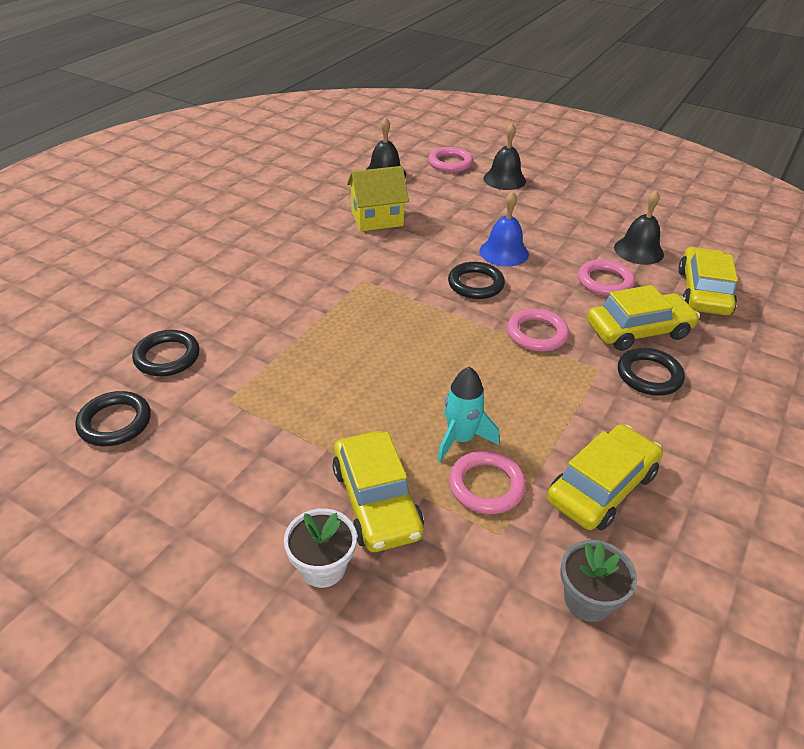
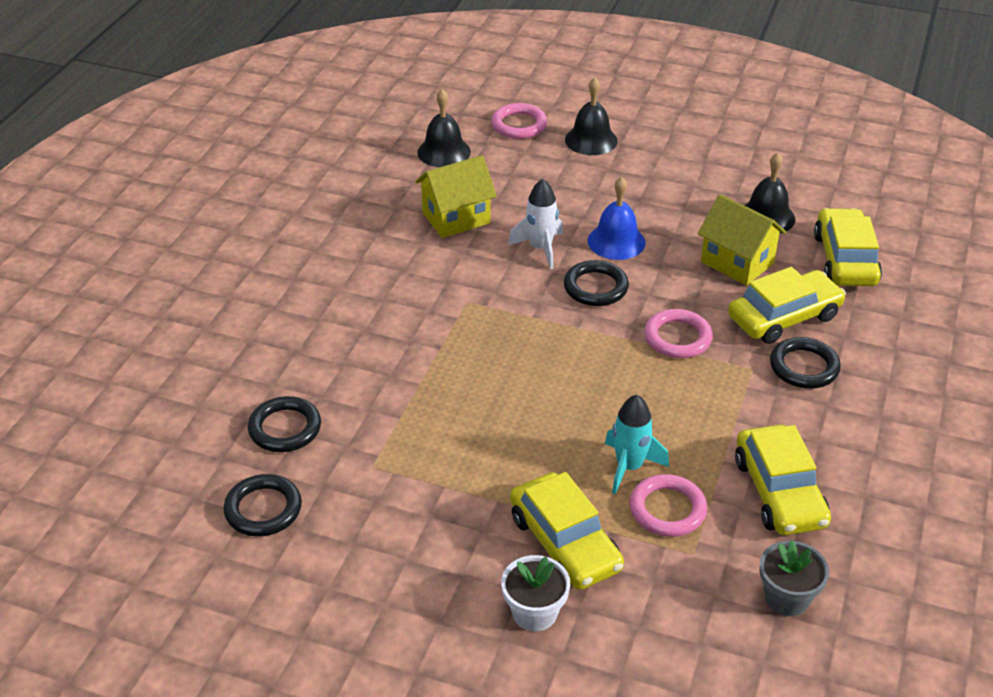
camera: 10 degrees left, 0 degrees up
(438, 249) = (540, 248): none -> white rocket
(602, 487) = (779, 492): yellow car -> yellow car turned 135 degrees clockwise
(605, 281) = (737, 262): pink ring -> yellow house

